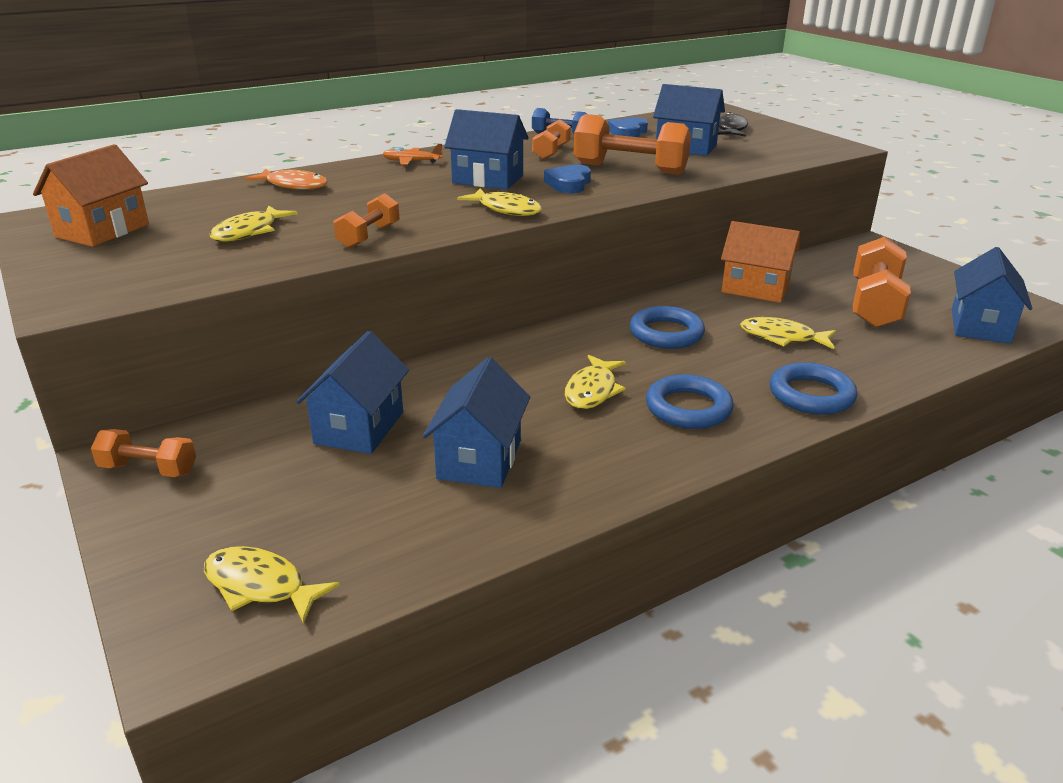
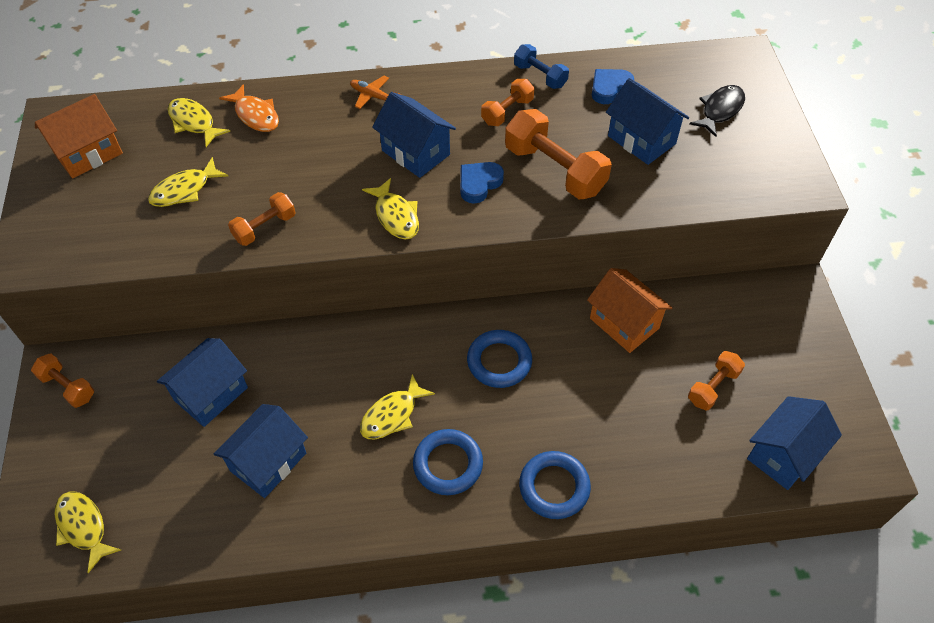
camera: 25 degrees right, 25 degrees up
(782, 337) = (591, 403): yellow fish -> yellow fish (194, 122)
(874, 305) = (713, 387): orange dumbbell -> orange dumbbell, size x0.57

